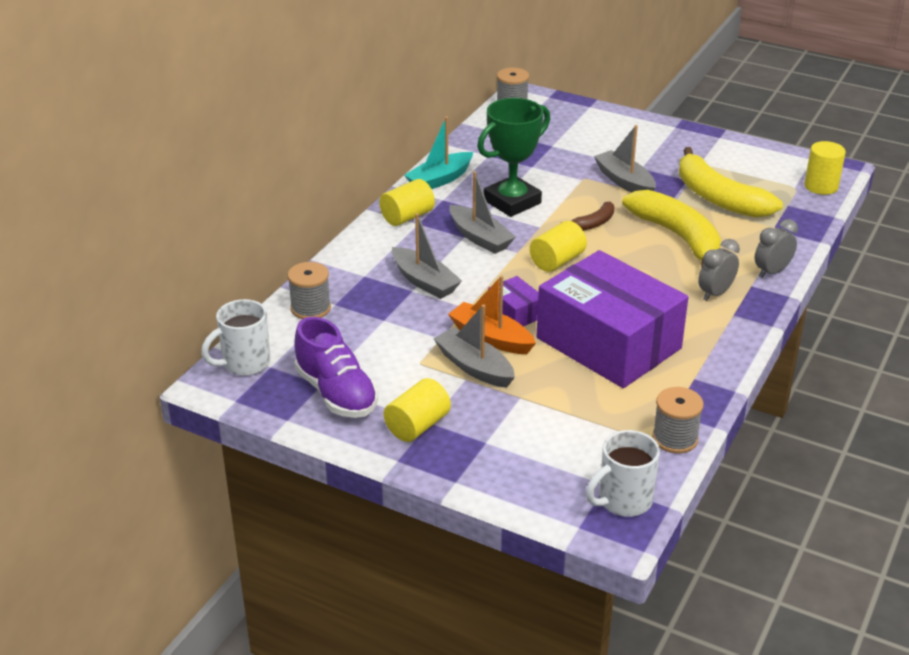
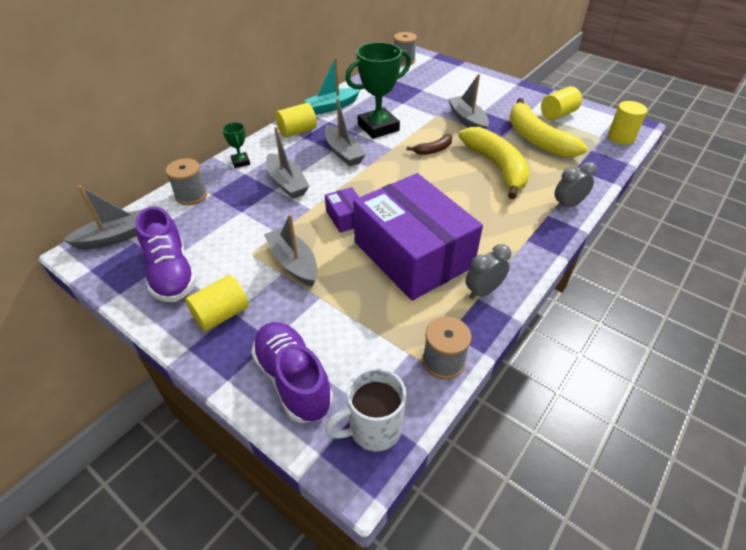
camera: 10 degrees right, 10 degrees up
(244, 363) = (116, 237): white mug -> grey boat
(352, 262) = (240, 162): none -> green trophy
(491, 338) = (318, 237): orange boat -> none
(525, 473) = (293, 380): none -> purple shoe
(557, 261) = (395, 177): yellow cylinder -> yellow cylinder (558, 114)
(715, 293) = (515, 219): grey clock -> grey clock (483, 291)

